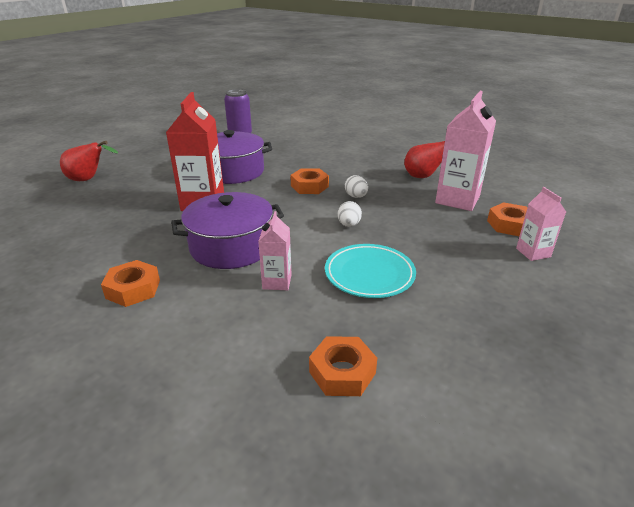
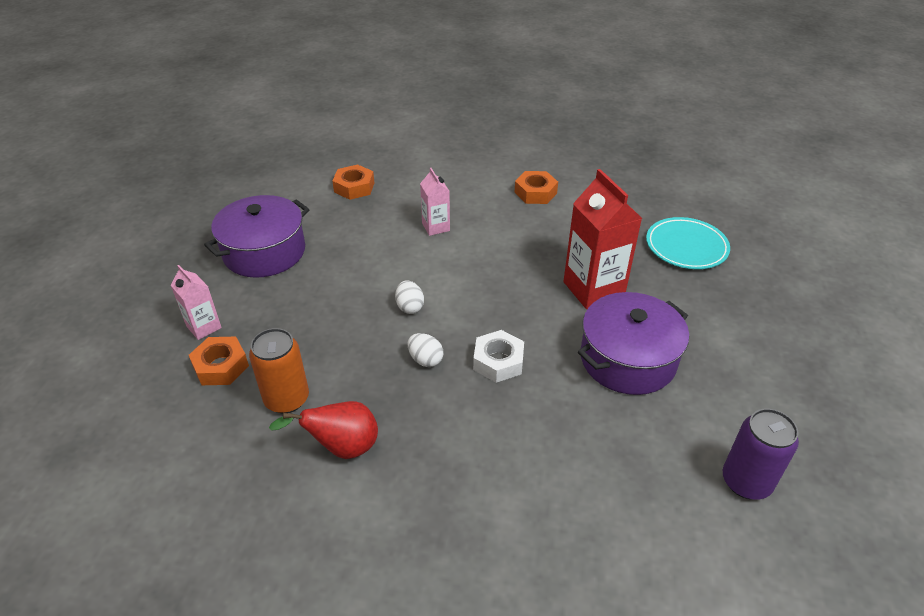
camera: 155 degrees right, 10 degrees up
(88, 179) = (770, 282): red pear -> none
(231, 246) = (503, 246): purple pot -> purple pot (264, 252)
(309, 186) = (498, 361): orange nut -> white nut
(369, 274) = (363, 255): turquoise plate -> turquoise plate (686, 247)
(457, 200) = (287, 399): pink carton -> orange can

